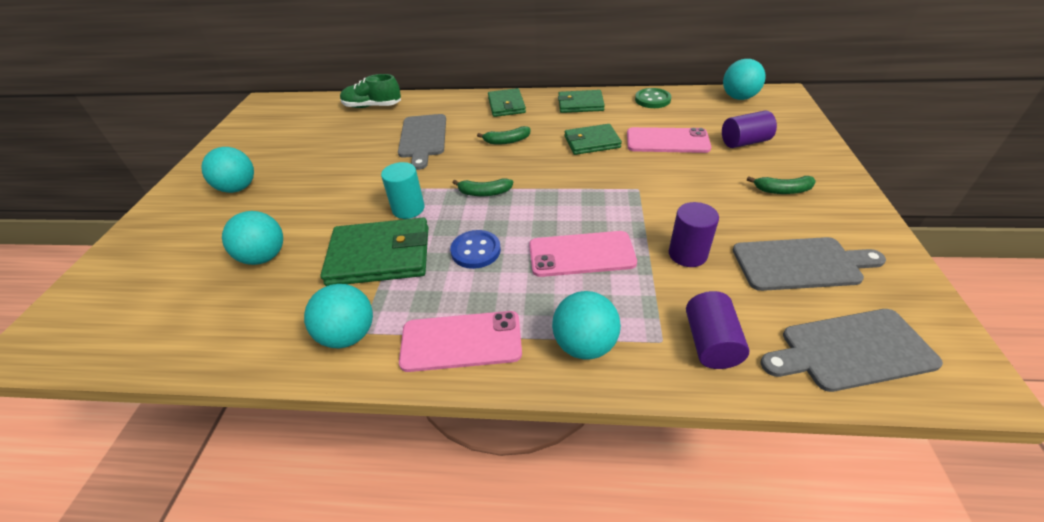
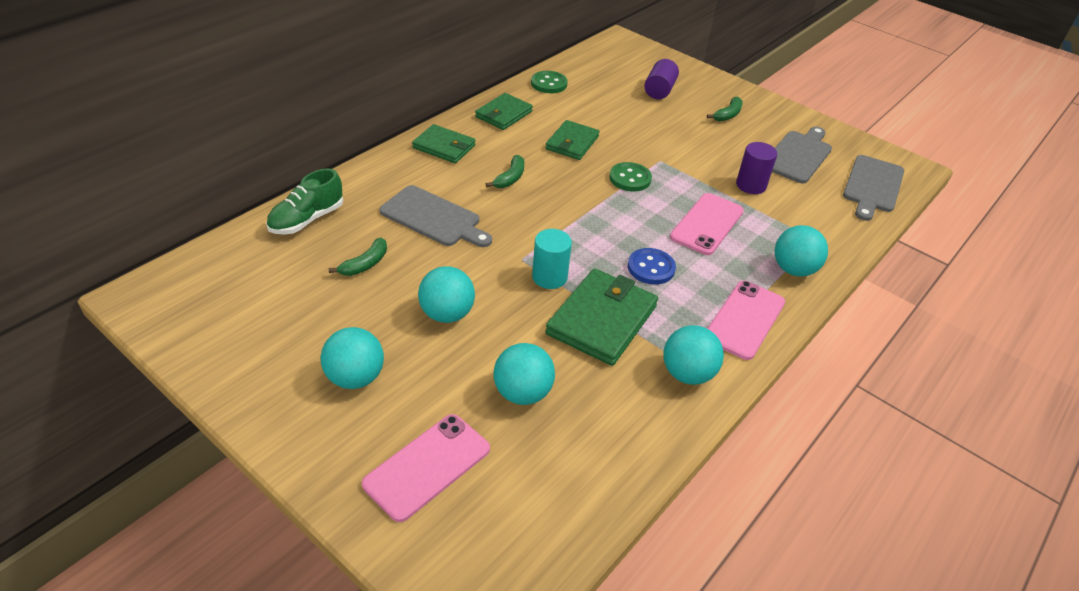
camera: 60 degrees left, 0 degrees up
(484, 193) = (577, 228): green banana -> green banana (365, 264)
(586, 186) = (630, 178): none -> green button
(667, 141) = (616, 114): pink phone -> pink phone (427, 466)
(711, 343) = (831, 224): purple cylinder -> none
(738, 97) = (600, 54): turquoise ball -> turquoise ball (447, 314)

